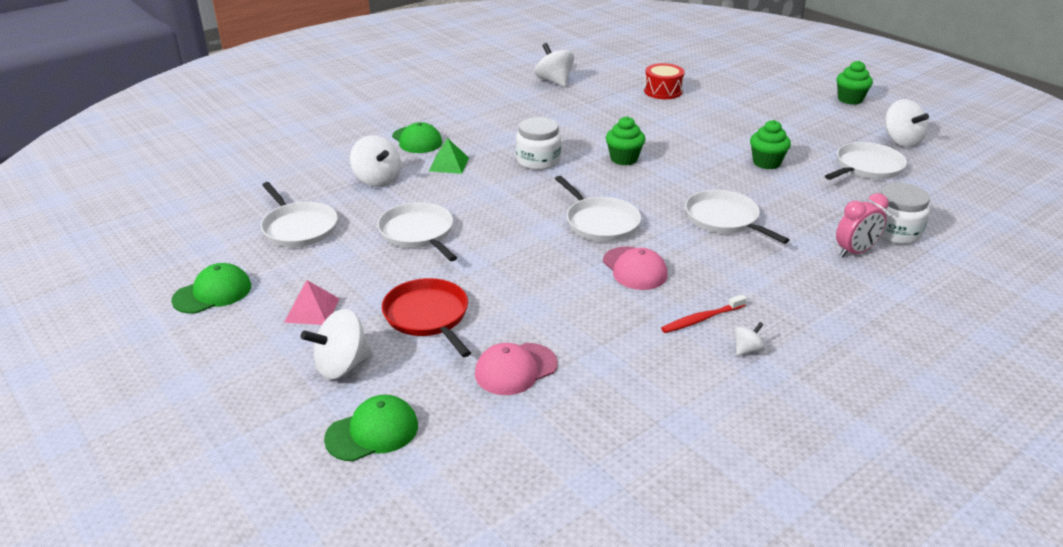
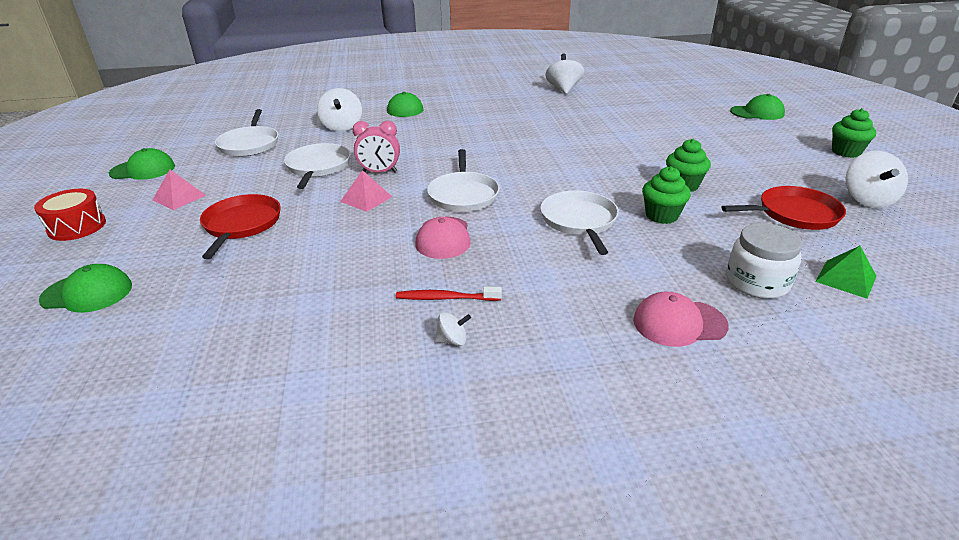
camera: 30 degrees right, 0 degrees up
(342, 366) = (140, 240): white spinning top -> none
(449, 164) = (405, 127): green pyramid -> green pyramid (846, 279)
(515, 253) = (366, 199): none -> pink pyramid
(515, 369) = (243, 284): pink cap -> pink cap (679, 323)
(538, 160) = (475, 139): white jar -> none
(624, 159) = (548, 153): green cupcake -> green cupcake (661, 216)
(663, 91) = (651, 111): red drum -> red drum (77, 227)
(750, 73) = (757, 113): none -> green cap
(855, 252) = (684, 287): pink clock -> pink clock (379, 172)
(866, 167) = (794, 214): white pan -> red pan

